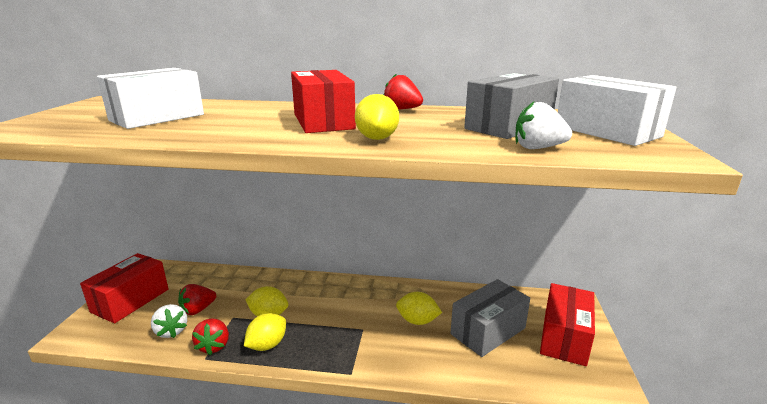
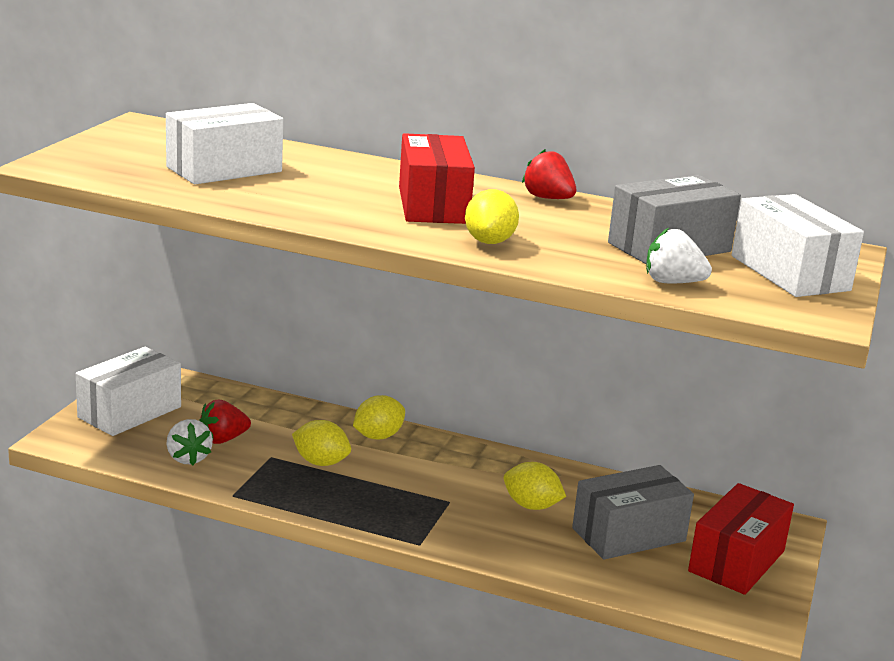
camera: 10 degrees right, 0 degrees up
(130, 300) = (129, 412): red box -> white box
(214, 346) = (244, 484): red strawberry -> none
(267, 345) = (315, 495): yellow lemon -> yellow lemon (378, 436)

